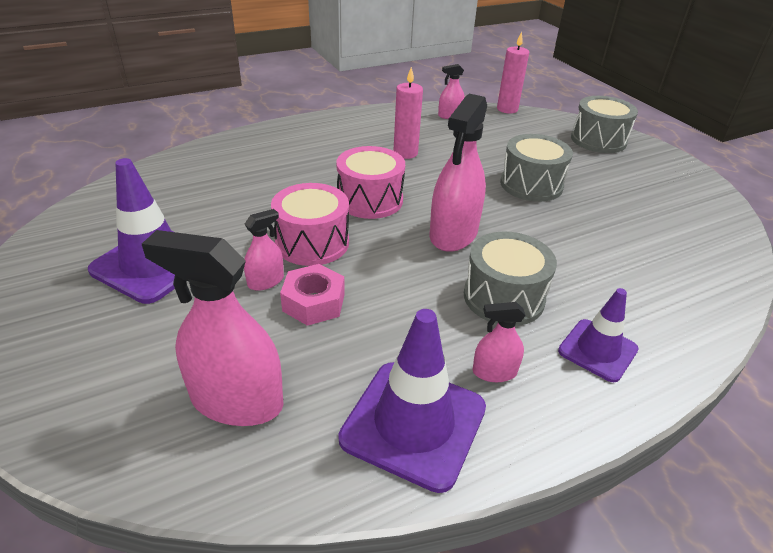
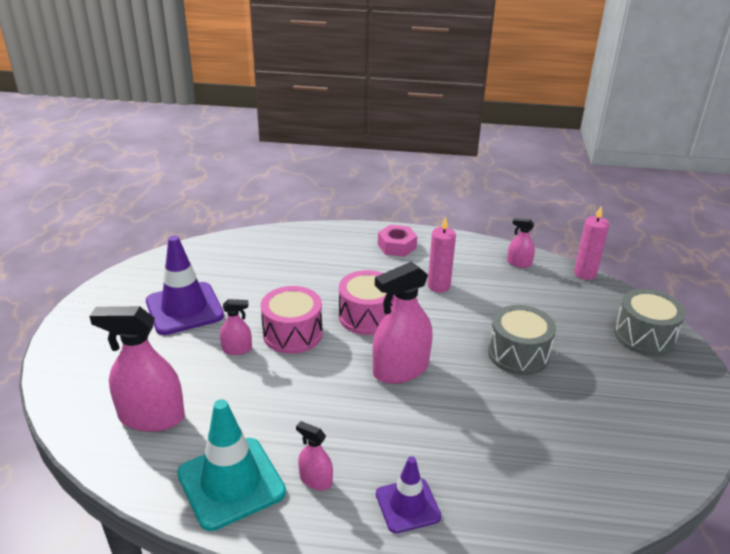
camera: 35 degrees right, 5 degrees down
(237, 401) = (151, 417): pink spray bottle -> pink spray bottle turned 45 degrees counterclockwise
(314, 302) = (251, 377): pink nut -> pink nut (397, 246)
(413, 423) = (231, 483): purple traffic cone -> turquoise traffic cone
(503, 297) = (383, 434): grey drum -> none

